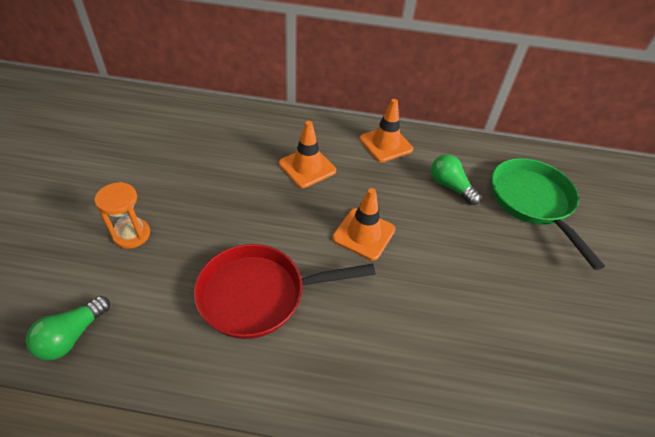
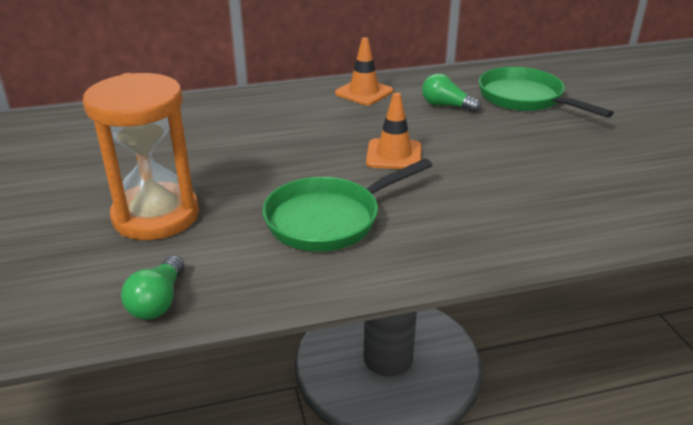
camera: 20 degrees left, 15 degrees down
(131, 234) = (156, 216): orange hourglass -> orange hourglass, size x2.03
(260, 294) = (329, 219): red pan -> green pan
(307, 167) = (300, 125): orange traffic cone -> none

